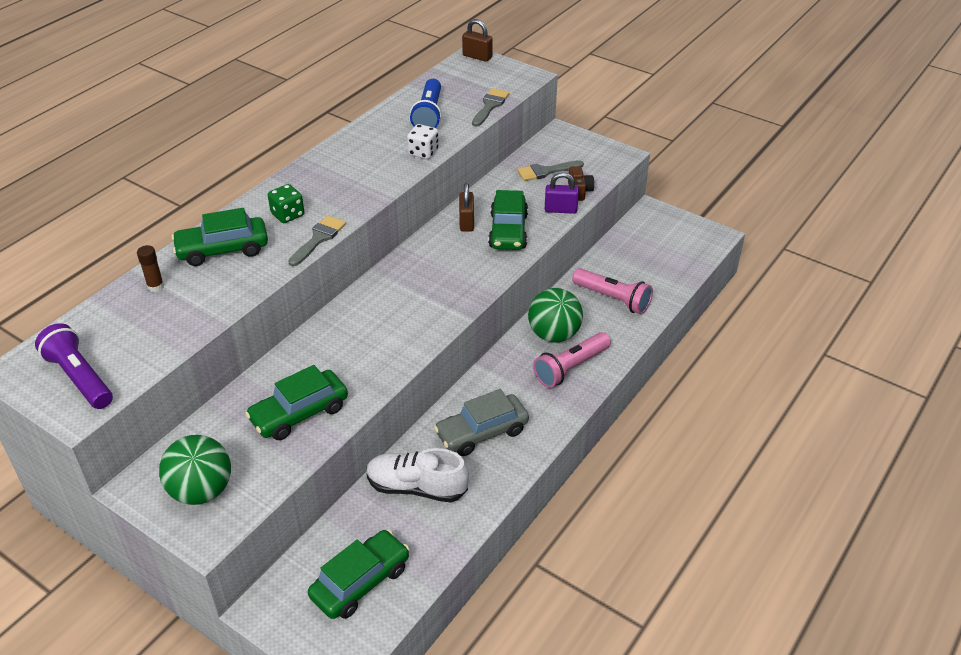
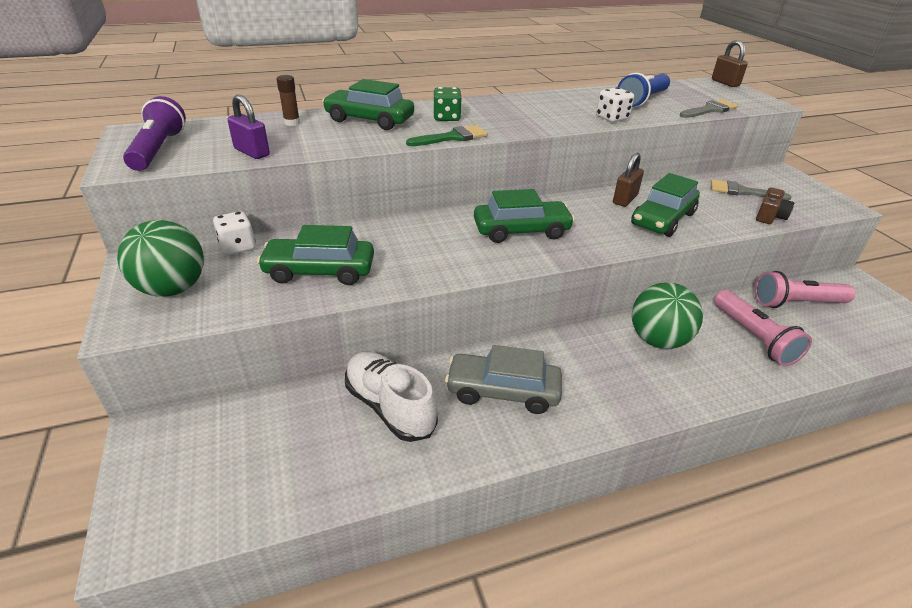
camera: 35 degrees right, 5 degrees down
(204, 429) = (238, 247): none -> white dice
(319, 239) = (452, 137): grey brush -> green brush
(360, 582) = (245, 466): green car -> green car (521, 231)
(560, 209) = (736, 223): purple padlock -> purple padlock (252, 152)
(570, 368) = (653, 379): pink flashlight -> pink flashlight (796, 303)

